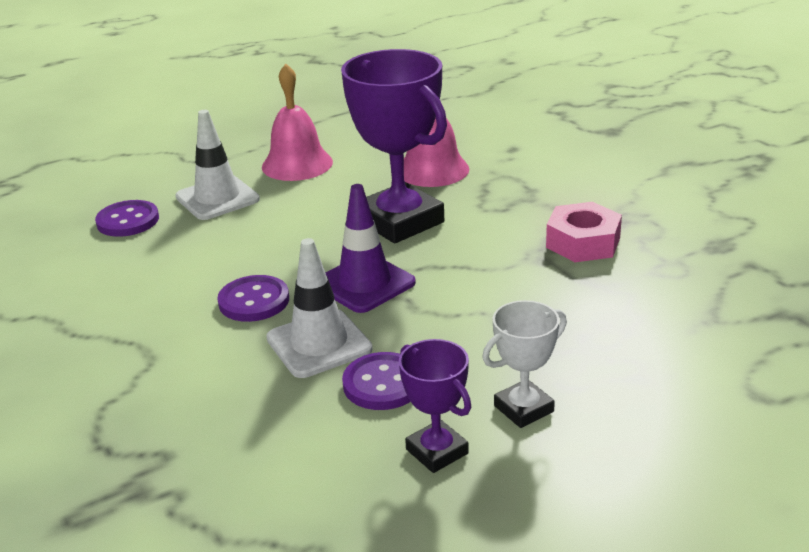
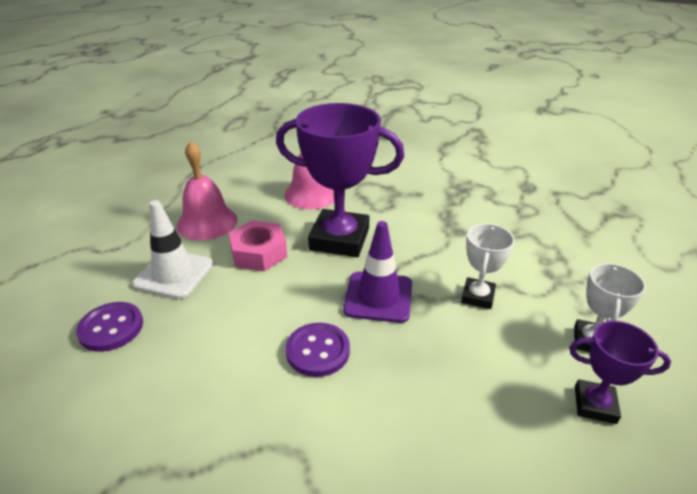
camera: 40 degrees left, 5 degrees up
(319, 344) = (412, 362): white traffic cone -> none
(383, 384) = (494, 371): purple button -> none
(464, 323) = (478, 296): none -> white trophy
(583, 243) = (464, 211): pink nut -> pink nut (259, 253)

